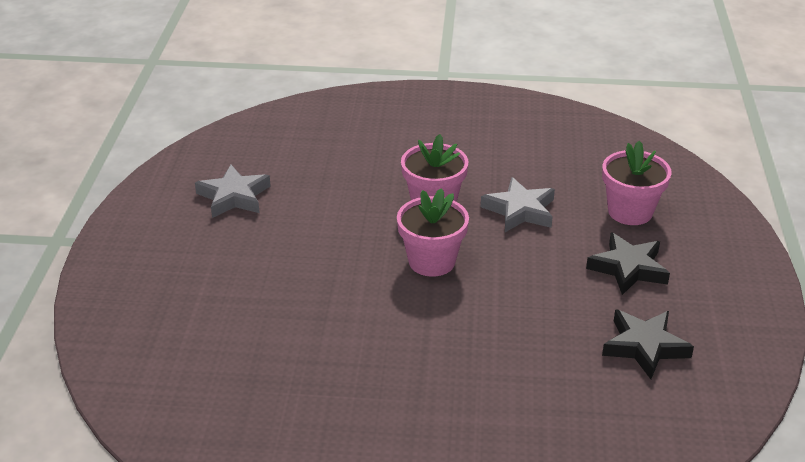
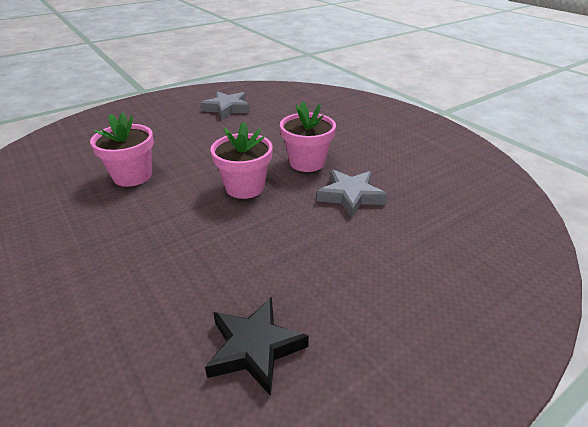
camera: 50 degrees right, 0 degrees up
(628, 268) = (356, 282): black star -> none
(630, 212) = (432, 248): pink flower pot -> pink flower pot (132, 176)

